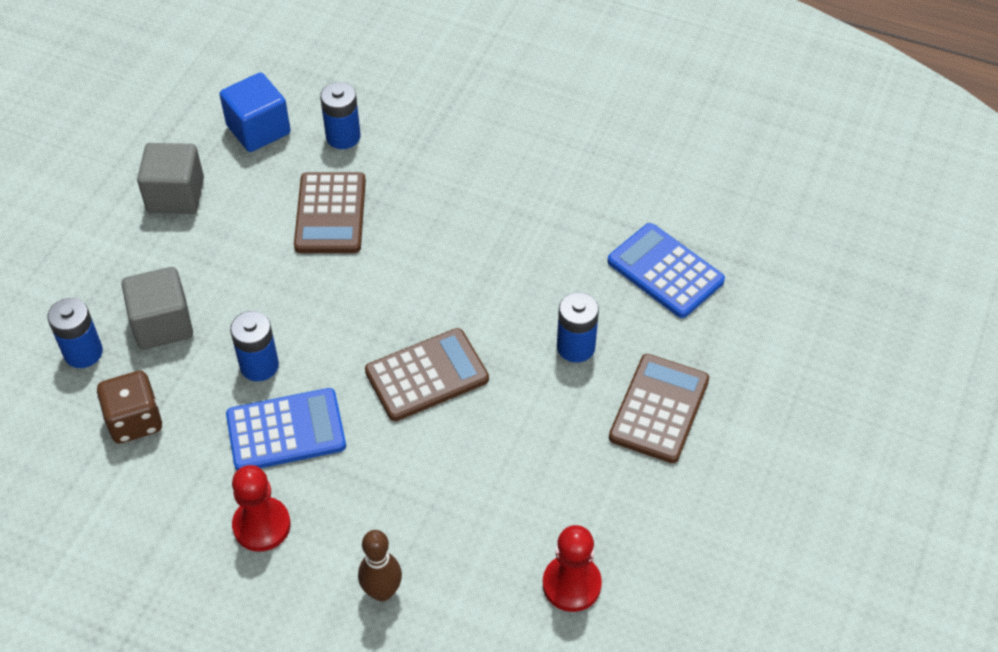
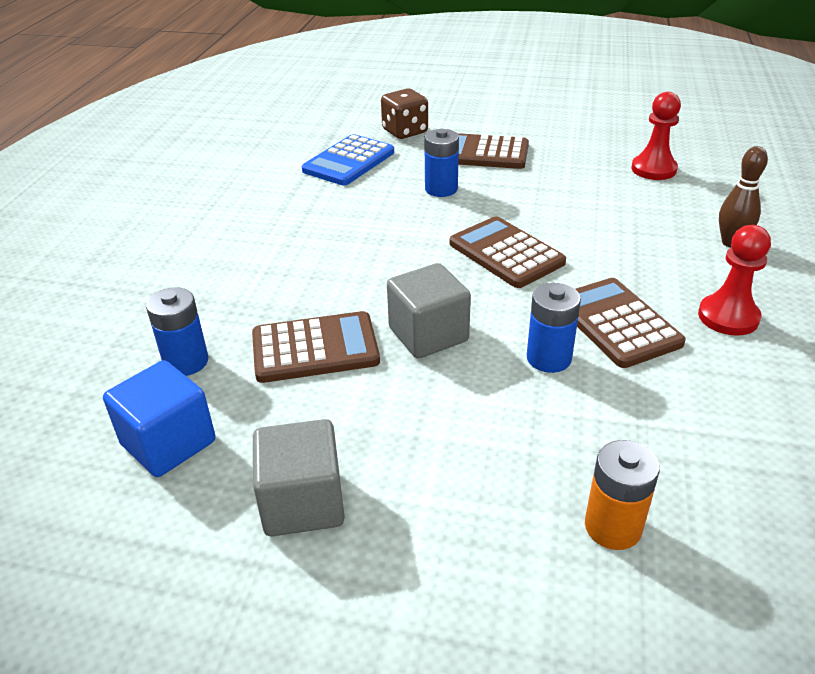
camera: 100 degrees left, 15 degrees down
(83, 352) = (613, 527): blue battery -> orange battery
(135, 421) = (679, 442): brown dice -> brown dice (405, 131)
(162, 324) = (530, 455): grey cube -> grey cube (428, 334)
(286, 431) = (616, 323): blue calculator -> brown calculator

